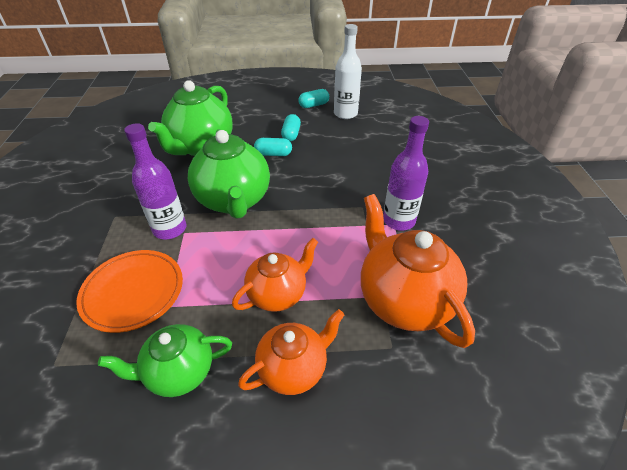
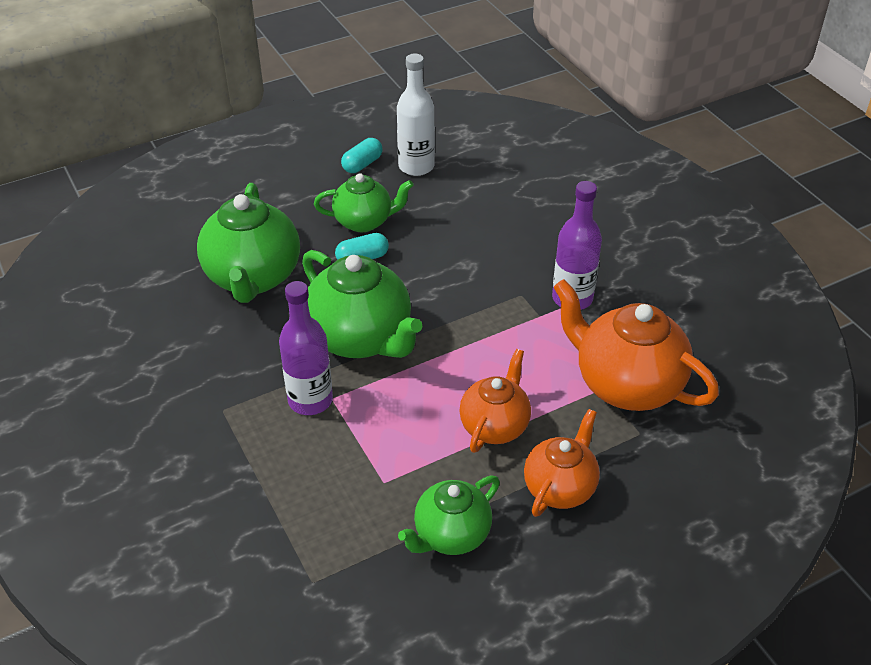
camera: 25 degrees left, 0 degrees up
(133, 292) = (331, 483): orange plate -> none
(291, 134) = (364, 221): turquoise capsule -> green teapot

